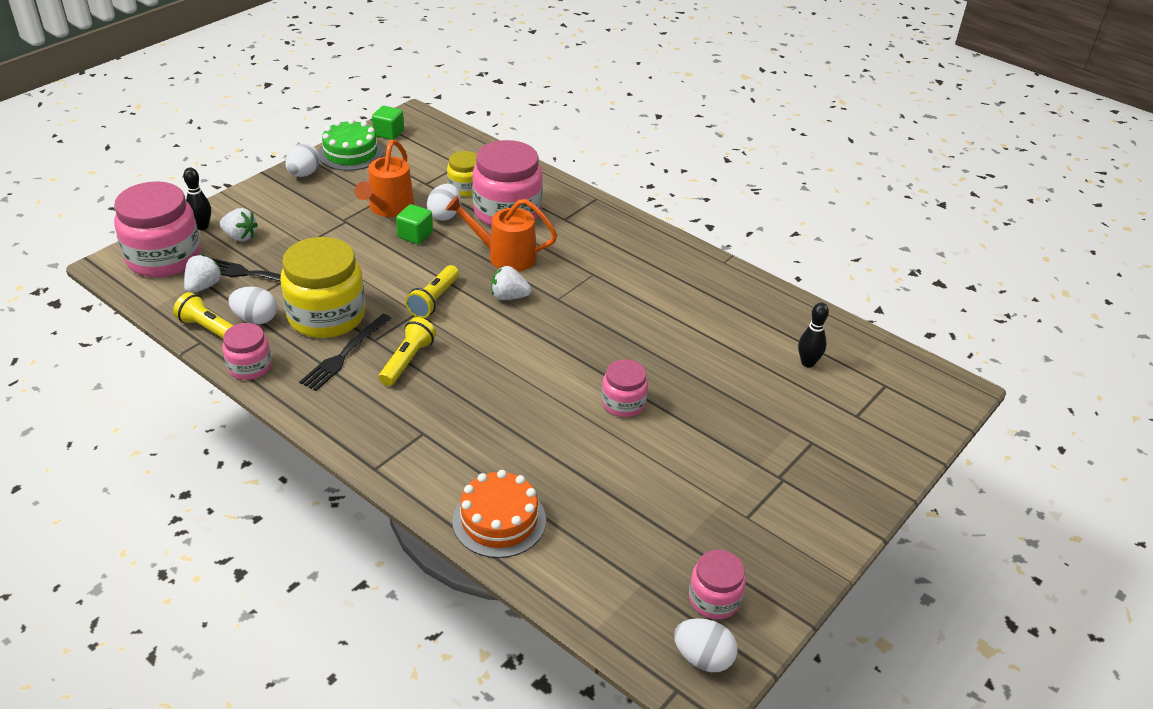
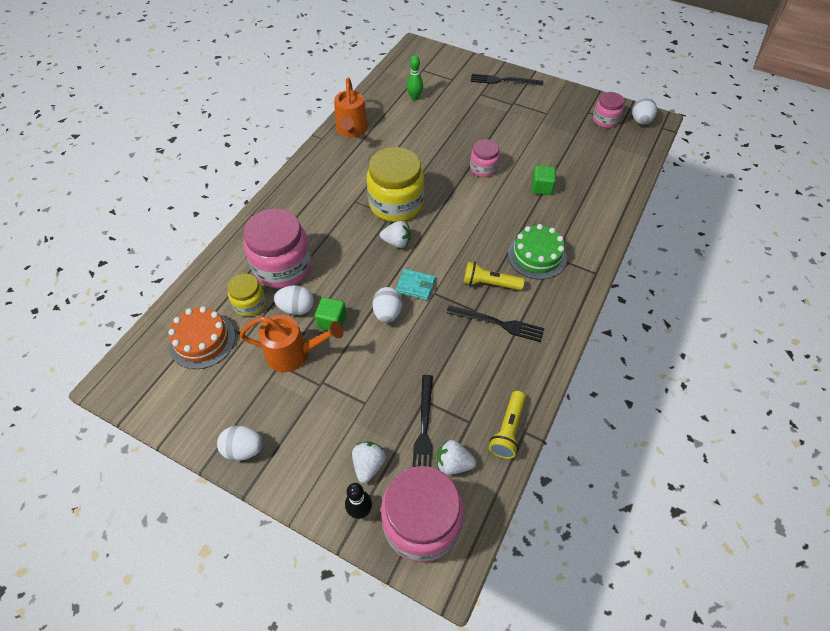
camera: 100 degrees left, 15 degrees up
(249, 366) = (538, 382): pink jar -> none
(256, 319) = (481, 401): white egg -> white egg (387, 313)
(326, 316) = (459, 350): yellow jar -> yellow jar (396, 203)
(350, 153) = (196, 418): green cake -> green cake (537, 256)
(389, 133) = (151, 395): green cube -> green cube (541, 188)
(434, 300) = (415, 286): yellow flashlight -> turquoise wallet
(499, 520) = (603, 205): orange cake -> orange cake (202, 340)
(504, 256) = (346, 255): orange watering can -> orange watering can (351, 130)
(509, 297) = (397, 242): white strawberry -> white strawberry turned 75 degrees counterclockwise
(807, 363) = (415, 97): black bowling pin -> green bowling pin
(849, 481) = (503, 81): none -> black fork

